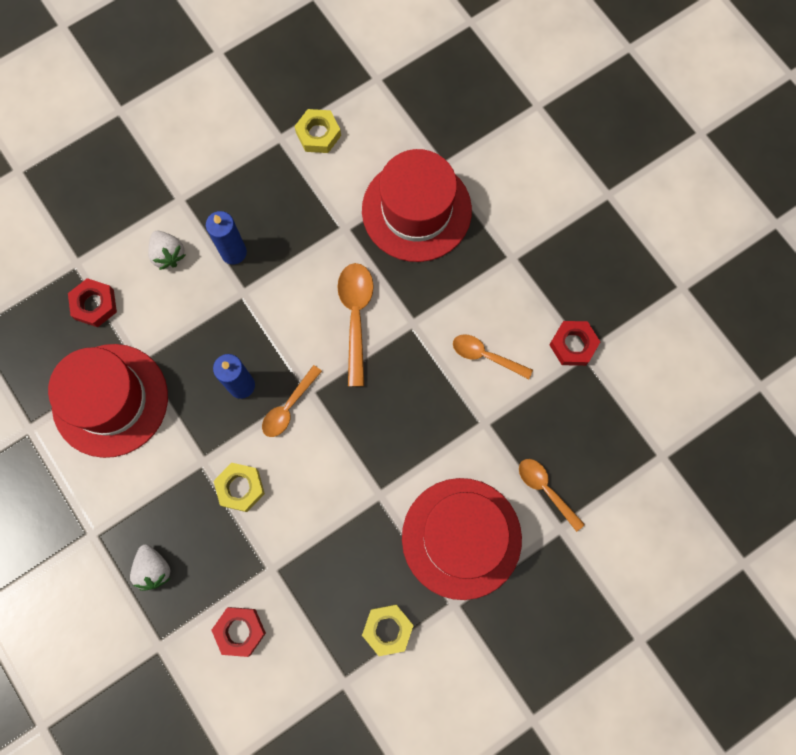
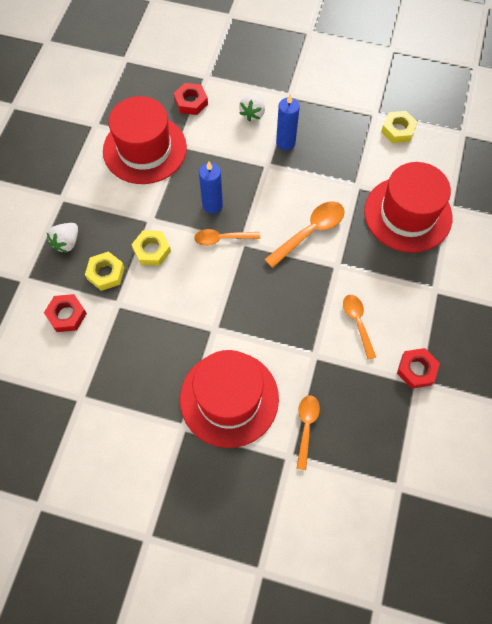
camera: 50 degrees right, 10 degrees down
(387, 629) = (134, 398): yellow nut -> yellow nut (106, 273)

